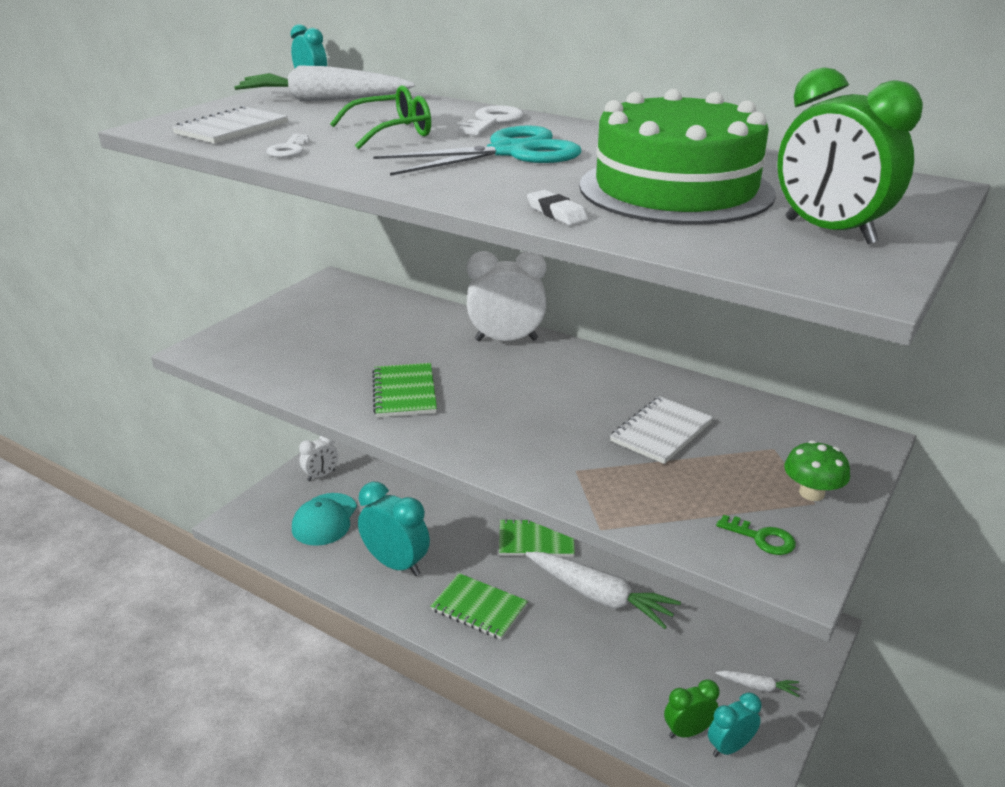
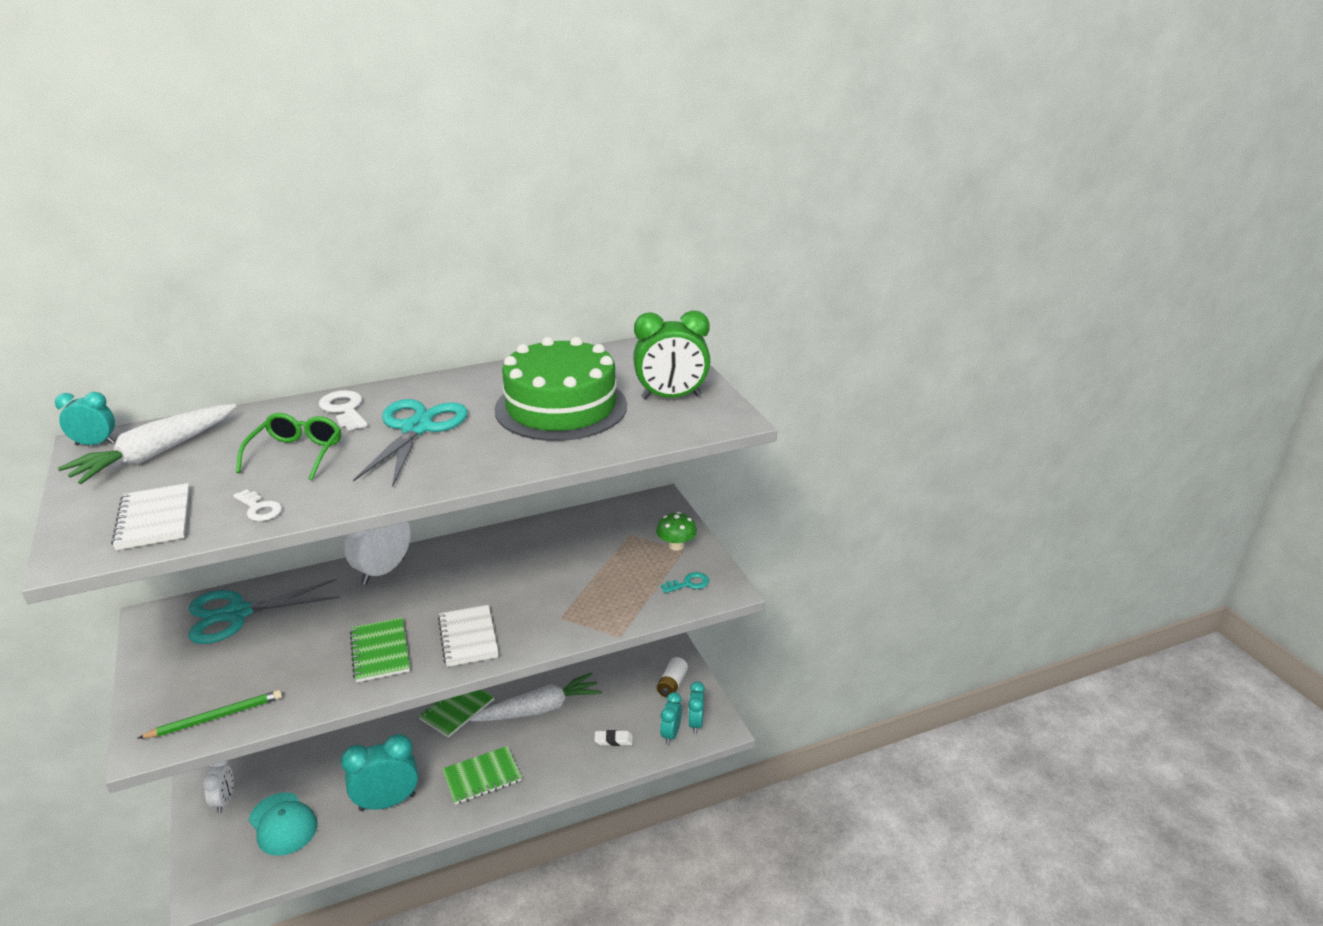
camera: 55 degrees left, 0 degrees up
(252, 361) = (215, 717): none -> green pencil
(374, 308) = (237, 614): none -> turquoise scissors
(404, 392) = (380, 651): green notebook -> green notebook turned 45 degrees clockwise
(556, 213) = (540, 457): white eraser -> white eraser (613, 740)
(661, 432) = (566, 564): white notebook -> white notebook (468, 637)
(688, 731) = (670, 734): green clock -> turquoise clock
(758, 687) = (672, 684): white carrot -> white battery
(762, 538) = (689, 583): green key -> turquoise key

